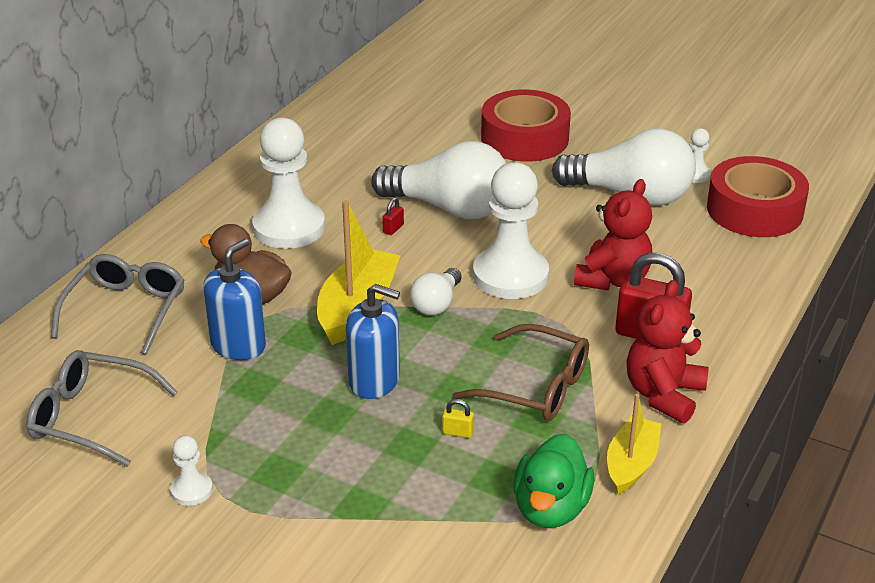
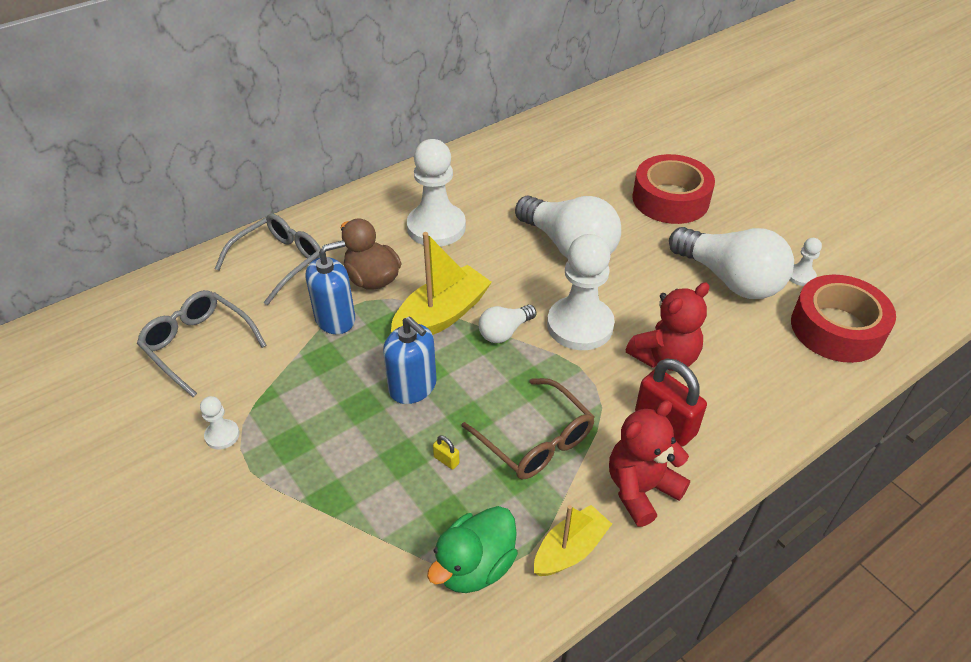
camera: 25 degrees right, 10 degrees up
(393, 229) = (513, 252): red padlock -> none

